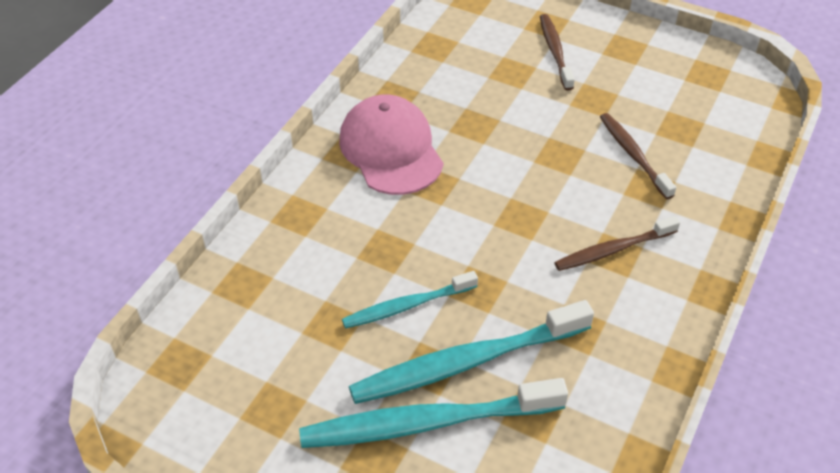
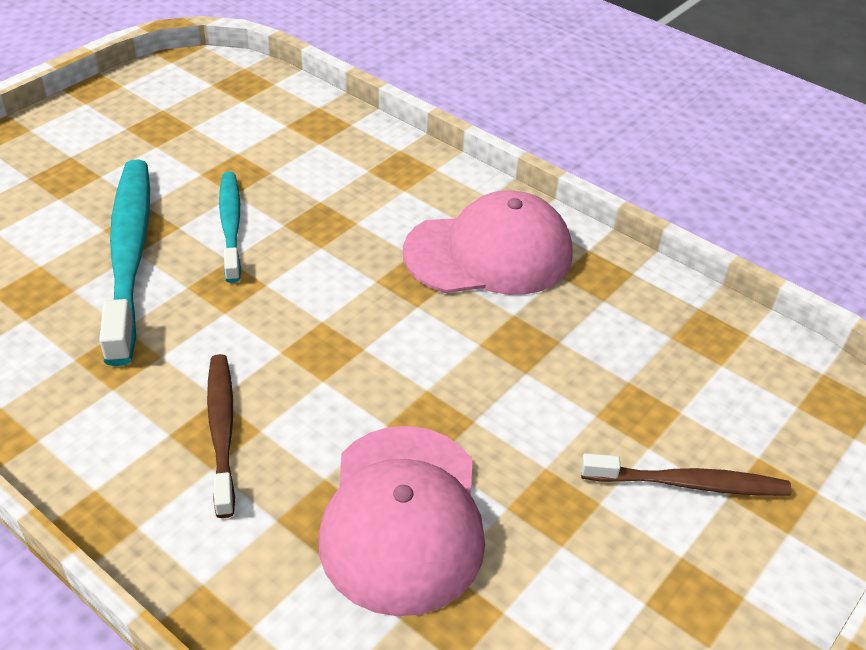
camera: 100 degrees right, 5 degrees down
(426, 423) = (76, 213): turquoise toothbrush -> none
(633, 155) = (403, 517): brown toothbrush -> pink cap

